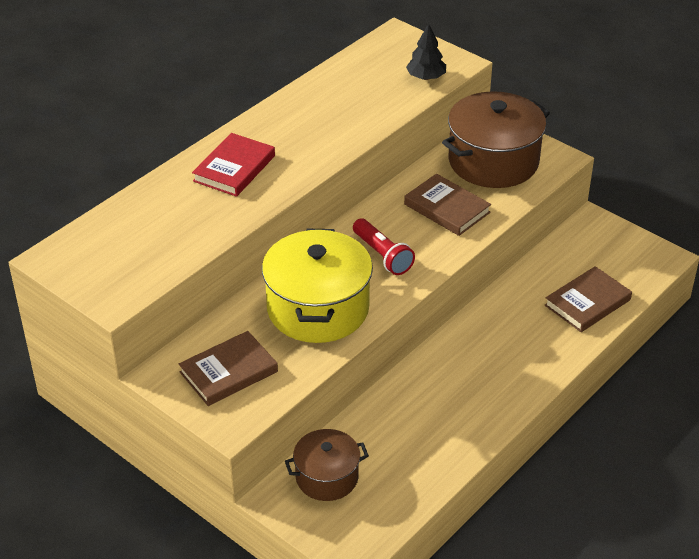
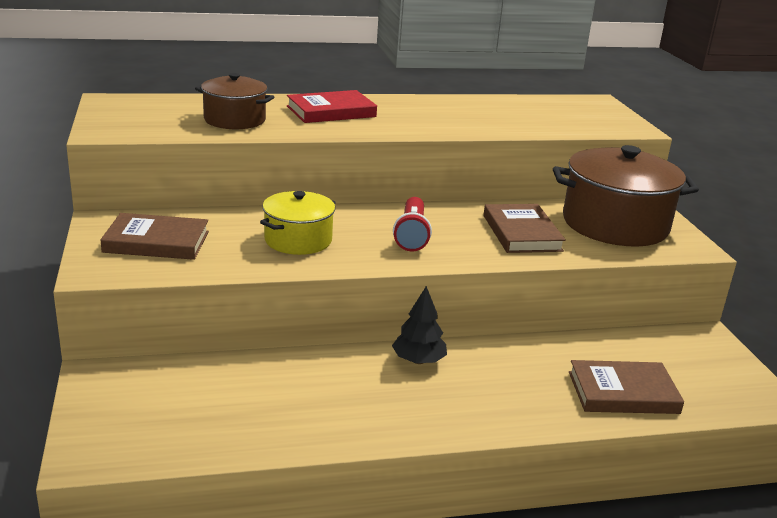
camera: 35 degrees right, 15 degrees down
(318, 308) = (298, 240): yellow pot -> yellow pot, size x0.58
(327, 477) = (163, 385): brown pot -> brown pot (234, 120)
(426, 77) = (588, 125): black tree -> black tree (418, 360)

